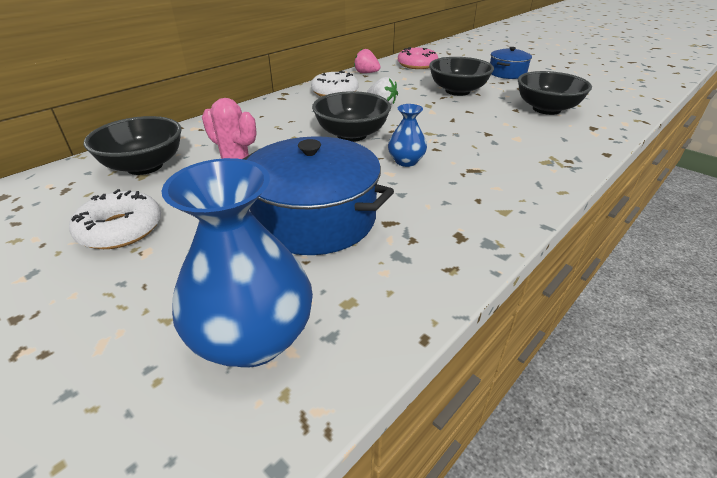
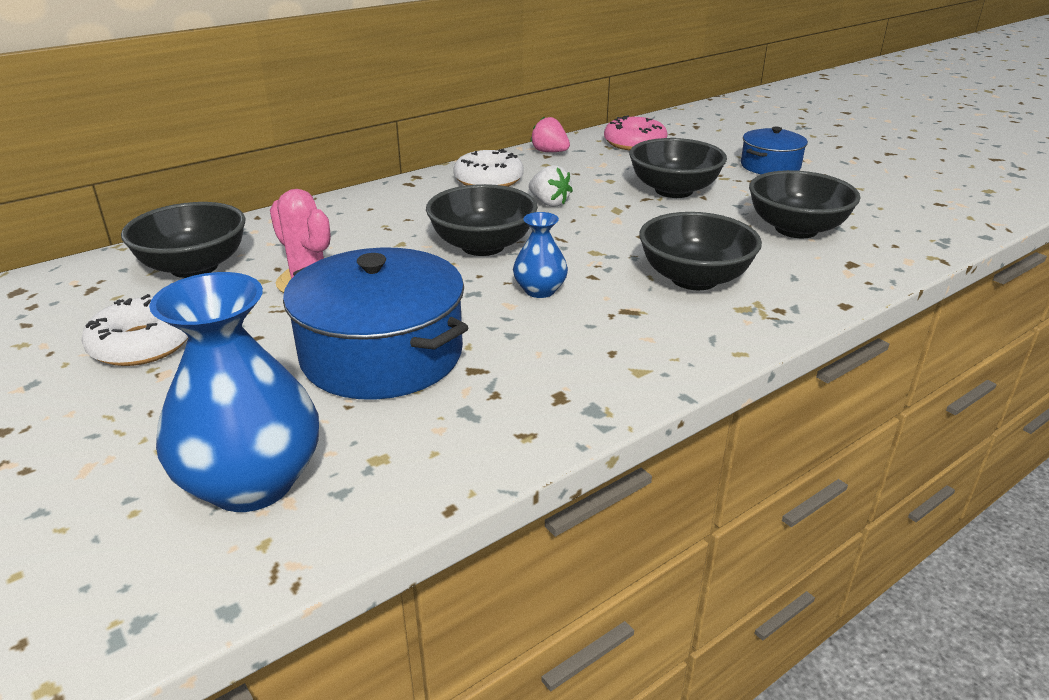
camera: 10 degrees right, 5 degrees down
(503, 145) = (694, 279): none -> black bowl

